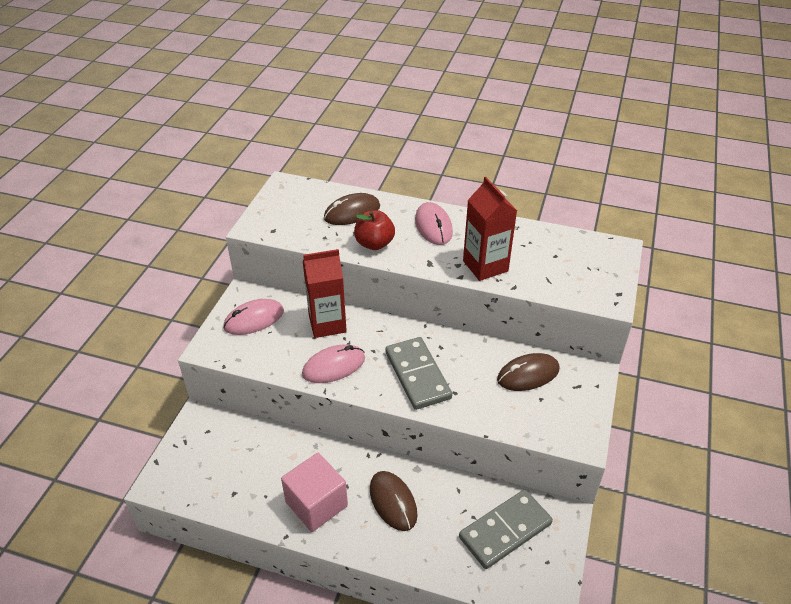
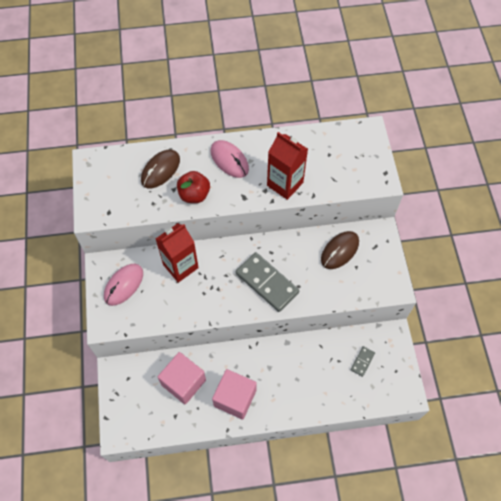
camera: 25 degrees left, 20 degrees up
(266, 461) = (183, 382): none -> pink cube
(334, 366) = (205, 300): pink mouse -> none
(393, 502) = (283, 373): brown mouse -> none
(505, 531) = (362, 361): grey domino -> grey domino, size x0.47

